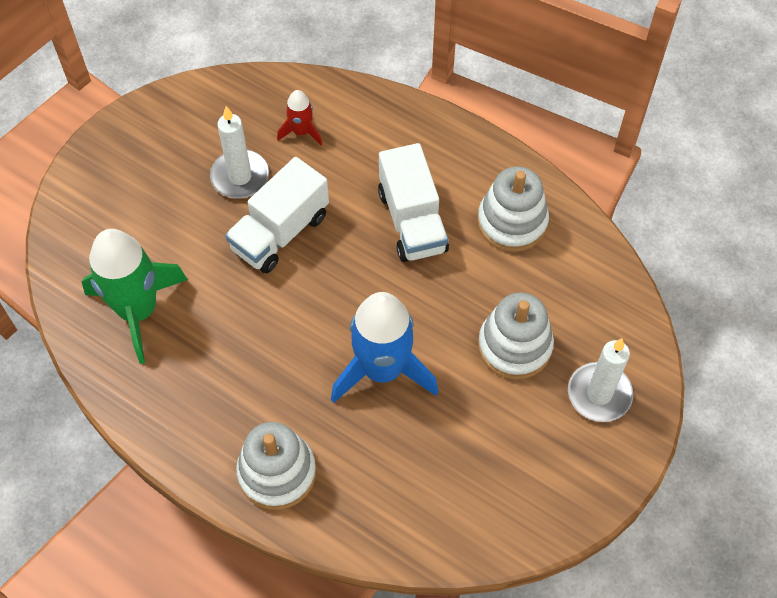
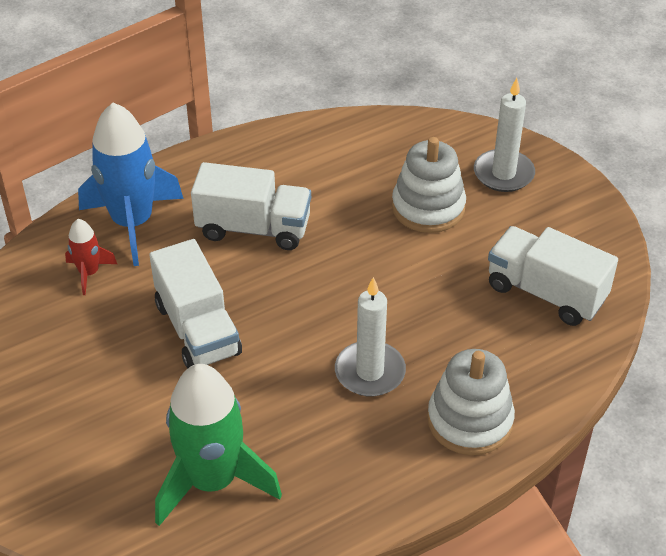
camera: 65 degrees left, 15 degrees down
(240, 177) = (106, 339): white candle -> white candle (370, 372)
(382, 370) = (401, 304): blue rocket -> blue rocket (133, 223)
(458, 485) = (546, 293): none -> white truck
(512, 222) = (301, 164): white stacking toy -> none

